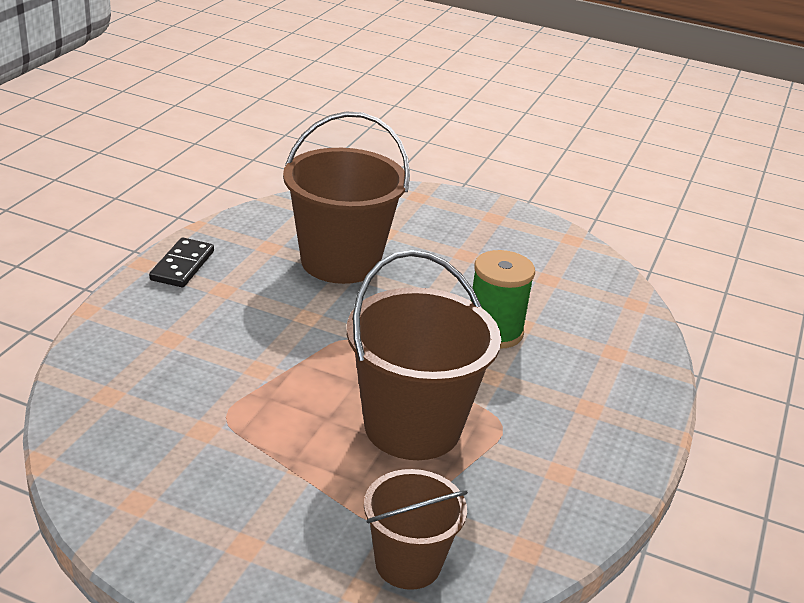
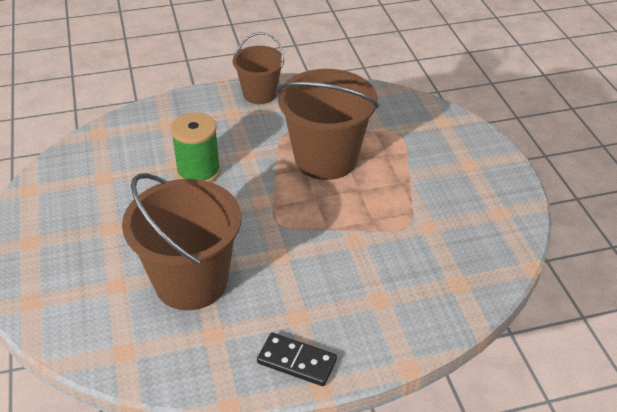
camera: 125 degrees left, 10 degrees up
(182, 265) = (296, 361): black domino -> black domino turned 45 degrees clockwise
(408, 563) = (411, 118): brown bucket -> brown bucket (259, 94)

